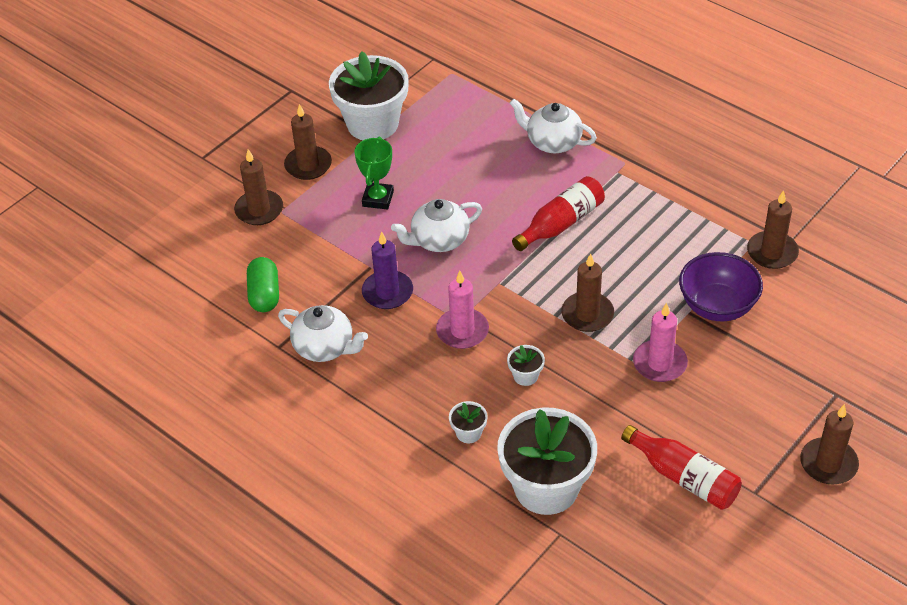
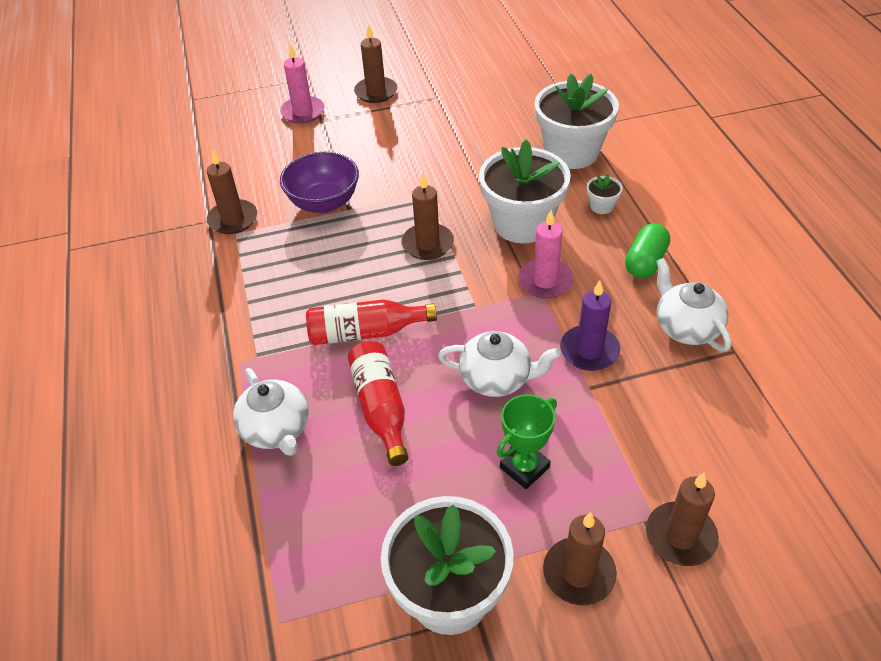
camera: 145 degrees left, 0 degrees up
(264, 294) = (724, 415): green capsule -> green capsule (645, 262)
(525, 376) = (522, 223): white flower pot -> white flower pot, size x2.44
(659, 363) = (412, 186): pink candle -> pink candle (303, 112)
(683, 477) = (473, 121): red bottle -> red bottle (381, 408)

